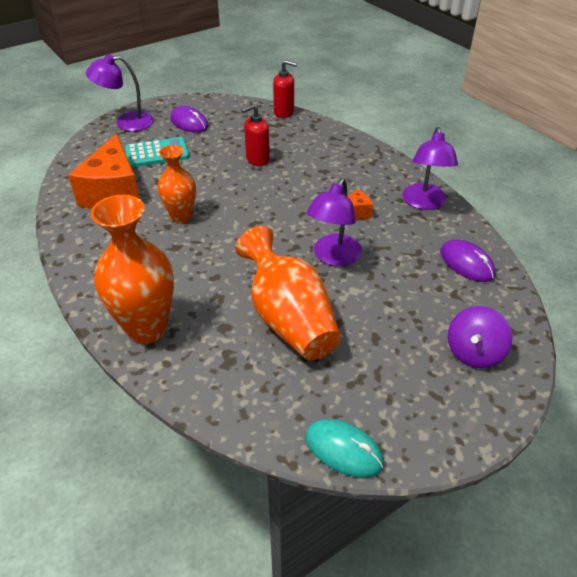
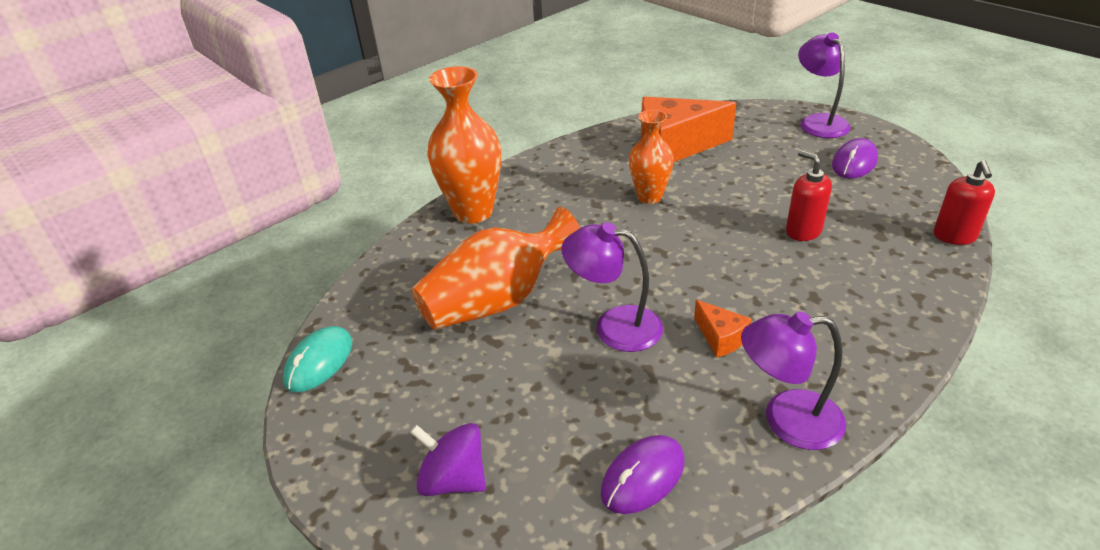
camera: 85 degrees right, 5 degrees down
(157, 153) = (766, 155): turquoise calculator -> none

